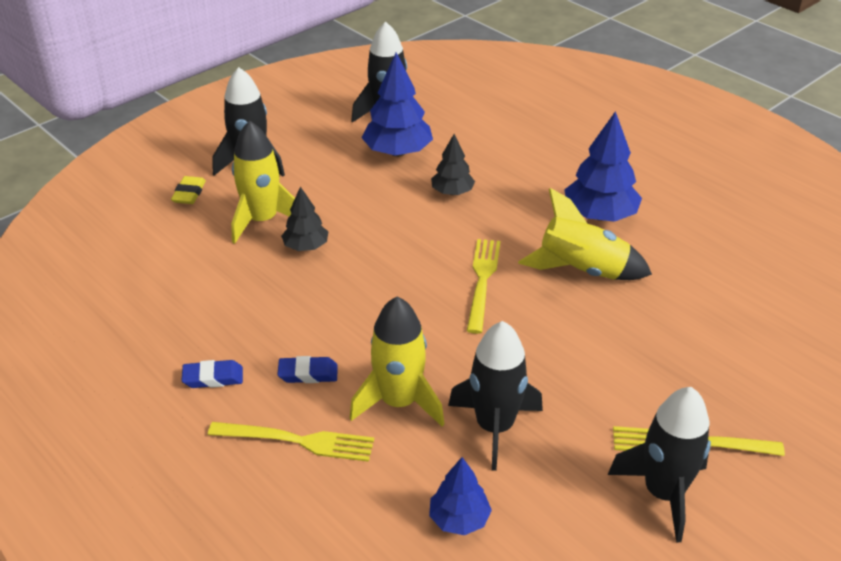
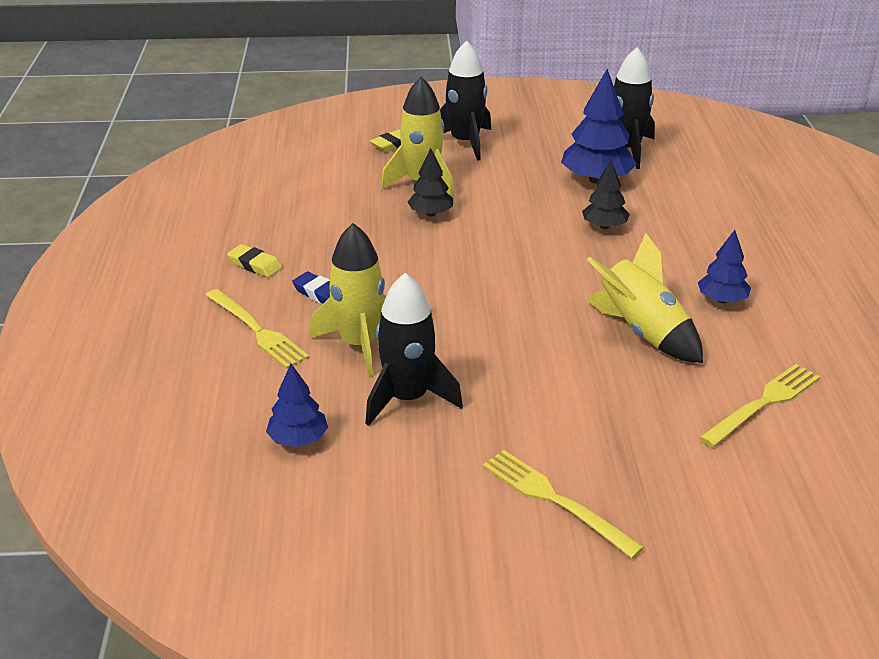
camera: 40 degrees right, 5 degrees down
(213, 378) = (255, 265): blue eraser -> yellow eraser
(482, 280) = (540, 298): yellow fork -> yellow fork (763, 403)
(600, 215) = (722, 300): blue tree -> blue tree, size x0.59
(663, 493) = (480, 518): black rocket -> none

